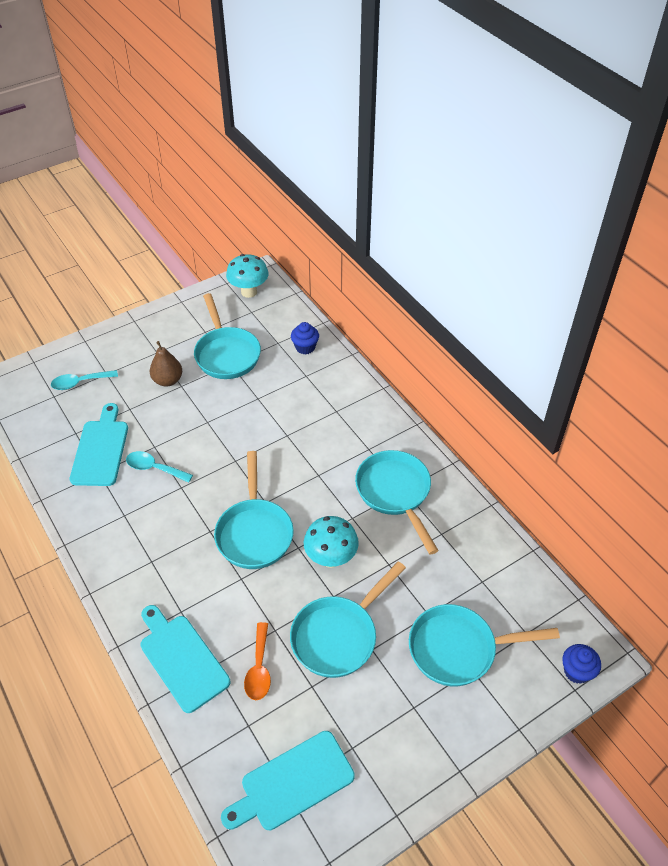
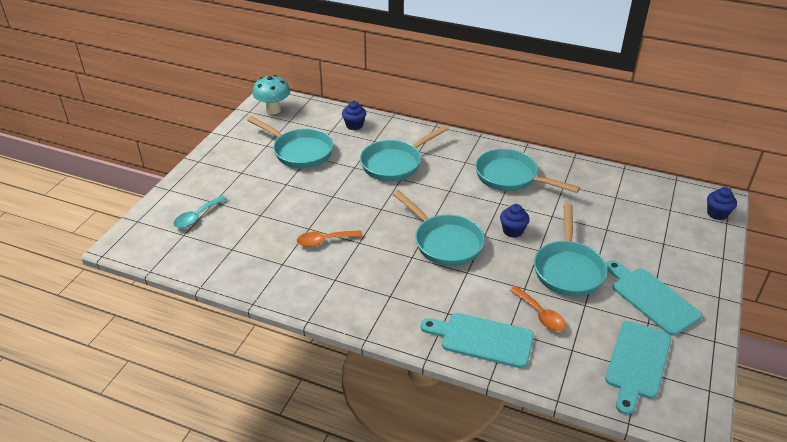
camera: 35 degrees left, 10 degrees down
(101, 449) = (266, 249): turquoise cutting board -> turquoise cutting board (652, 298)
(154, 468) = (324, 241): turquoise spoon -> orange spoon
(168, 380) = (271, 185): brown pear -> none
(331, 558) = (512, 231): turquoise mushroom -> blue cupcake
(459, 649) = (644, 237): turquoise pan -> turquoise pan (395, 163)

